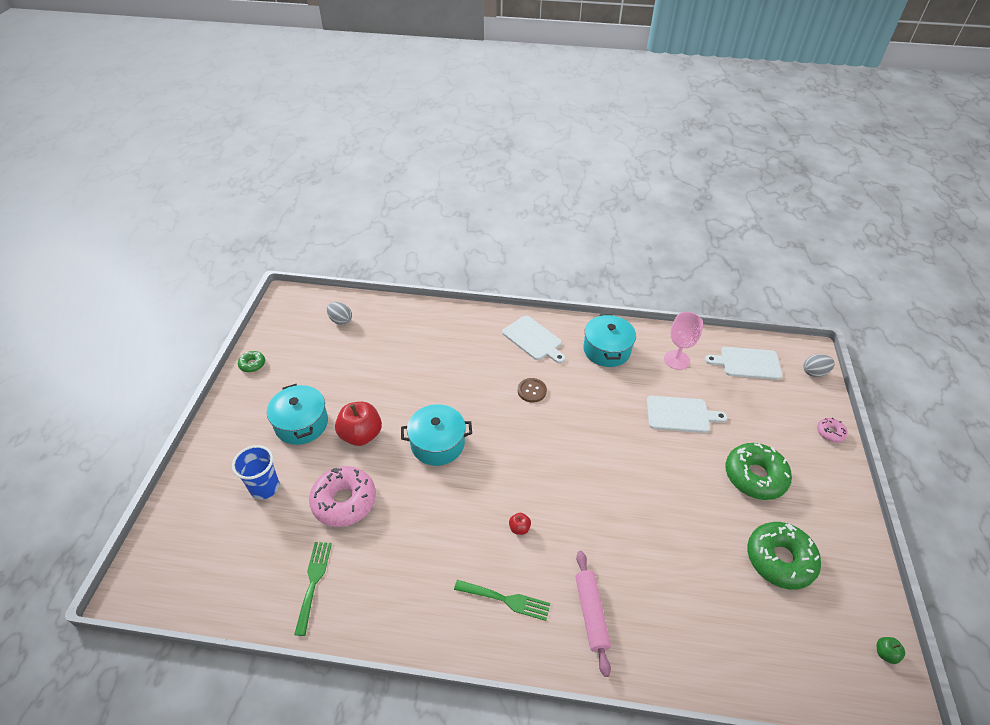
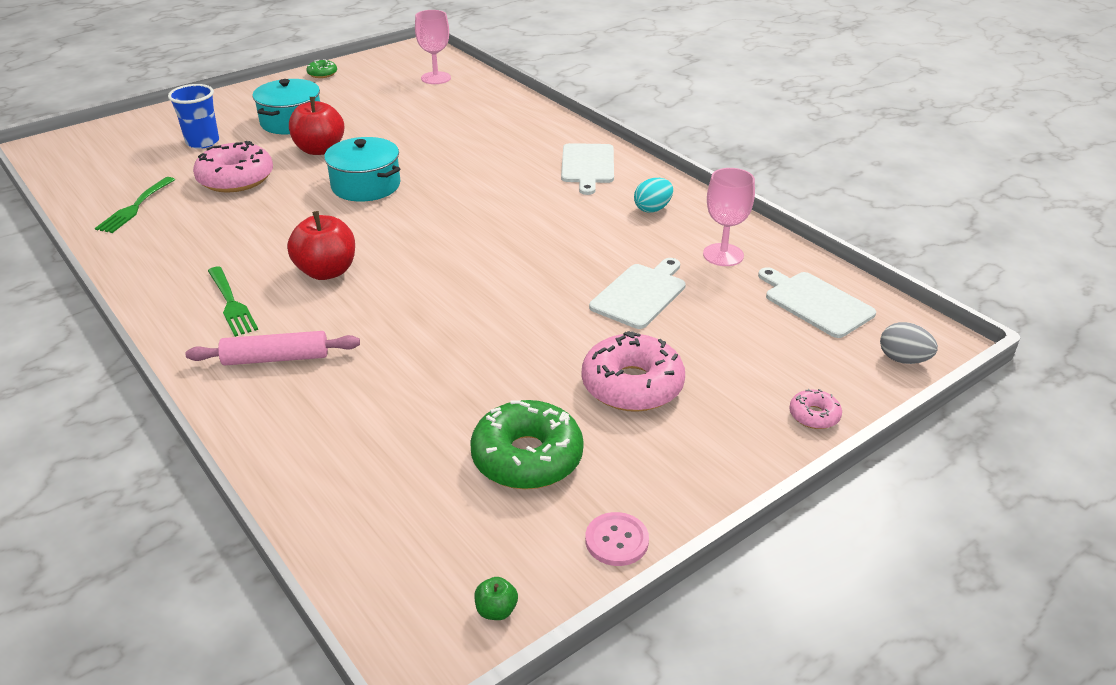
camera: 45 degrees right, 10 degrees down
(313, 582) = (135, 207): green fork -> green fork turned 150 degrees clockwise
(340, 320) = (436, 78): grey egg -> pink goblet
(519, 528) = (326, 271): red apple -> red apple, size x2.26
(532, 391) = (515, 197): brown button -> none
(591, 613) = (276, 358): pink rolling pin -> pink rolling pin turned 45 degrees clockwise
(606, 350) = (652, 209): turquoise pot -> turquoise egg
(680, 414) = (640, 294): white cutting board -> white cutting board turned 105 degrees counterclockwise
(755, 476) = (632, 385): green donut -> pink donut
(866, 570) = (616, 540): none -> pink button

